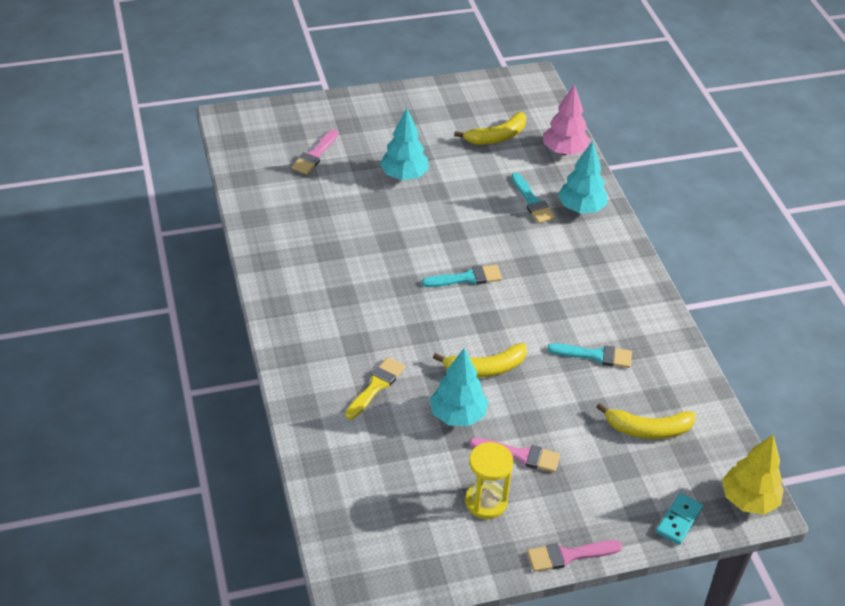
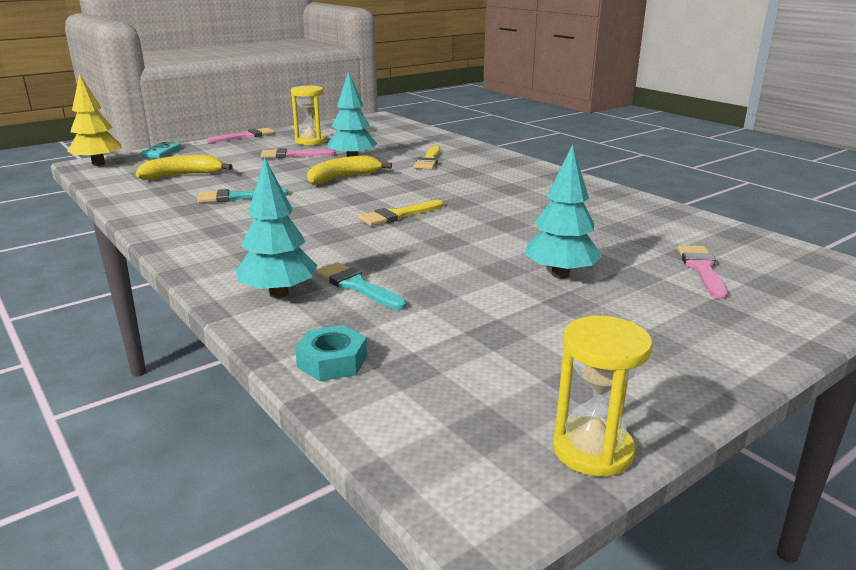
camera: 160 degrees right, 20 degrees down
(467, 278) = (398, 215): turquoise brush -> yellow brush
(480, 84) = (592, 450): none -> yellow hourglass
(497, 137) = (470, 354): yellow banana -> none
(564, 151) = (332, 361): pink tree -> turquoise nut

